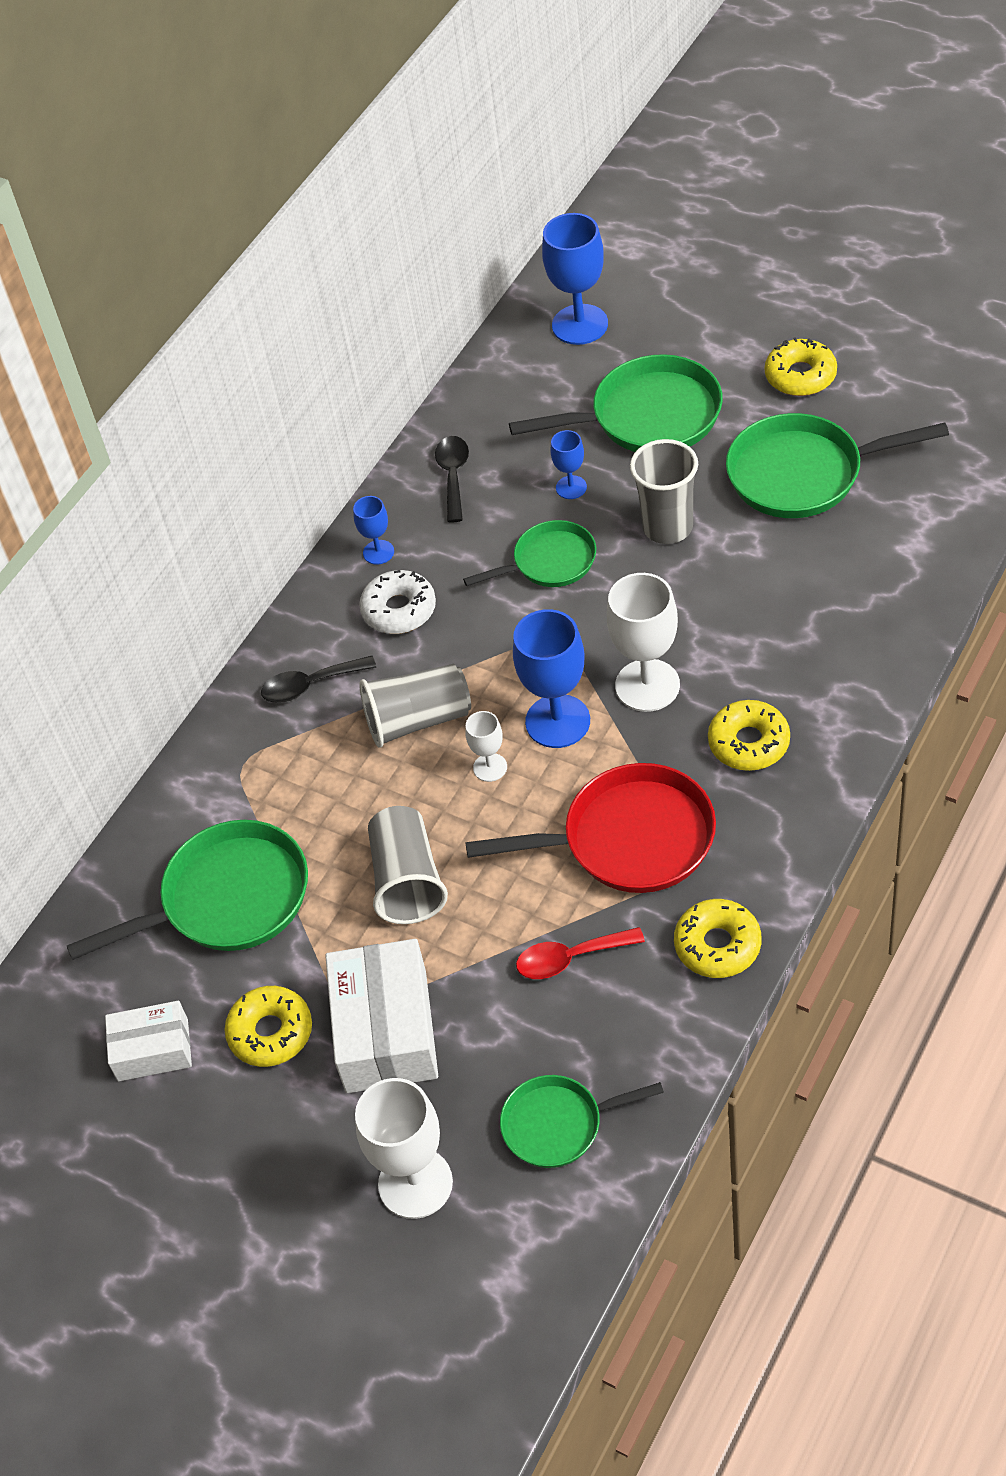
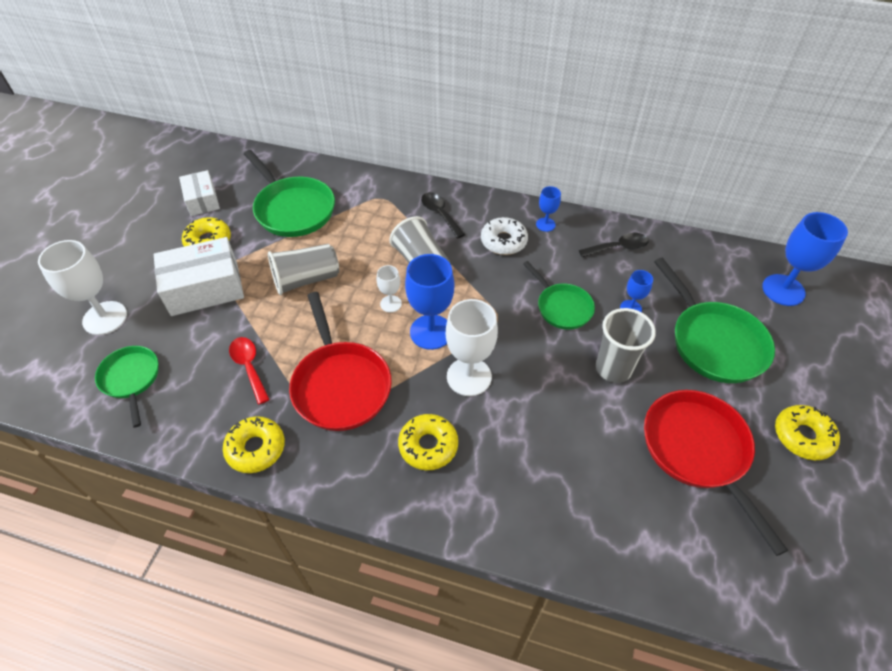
camera: 70 degrees right, 0 degrees up
(804, 474) = (698, 451): green pan -> red pan

